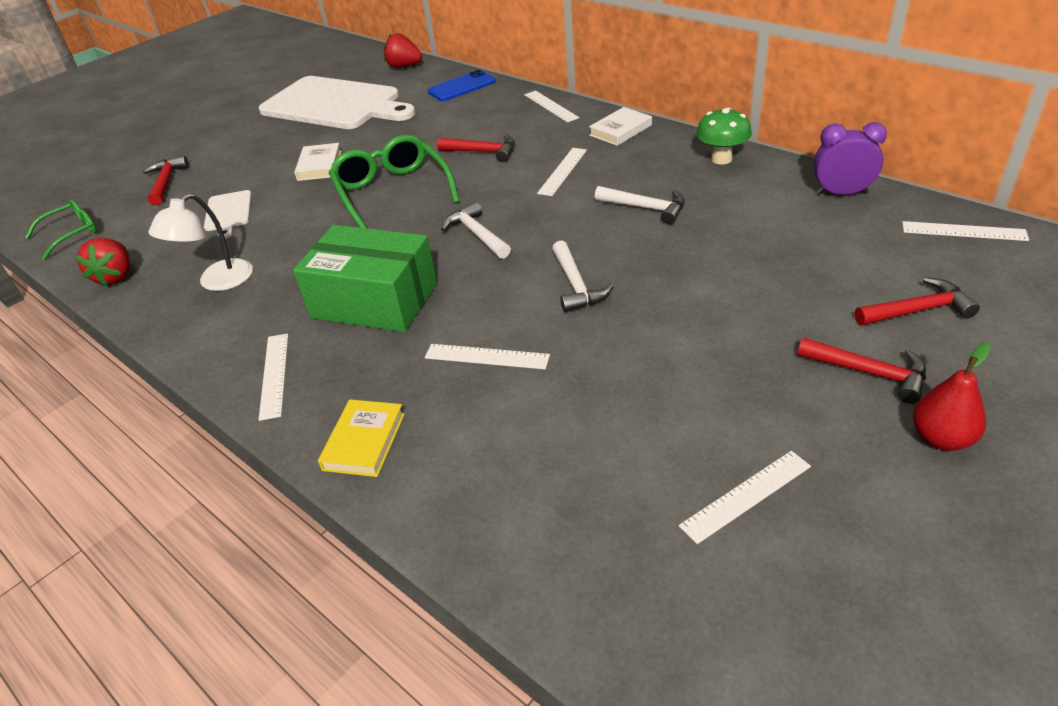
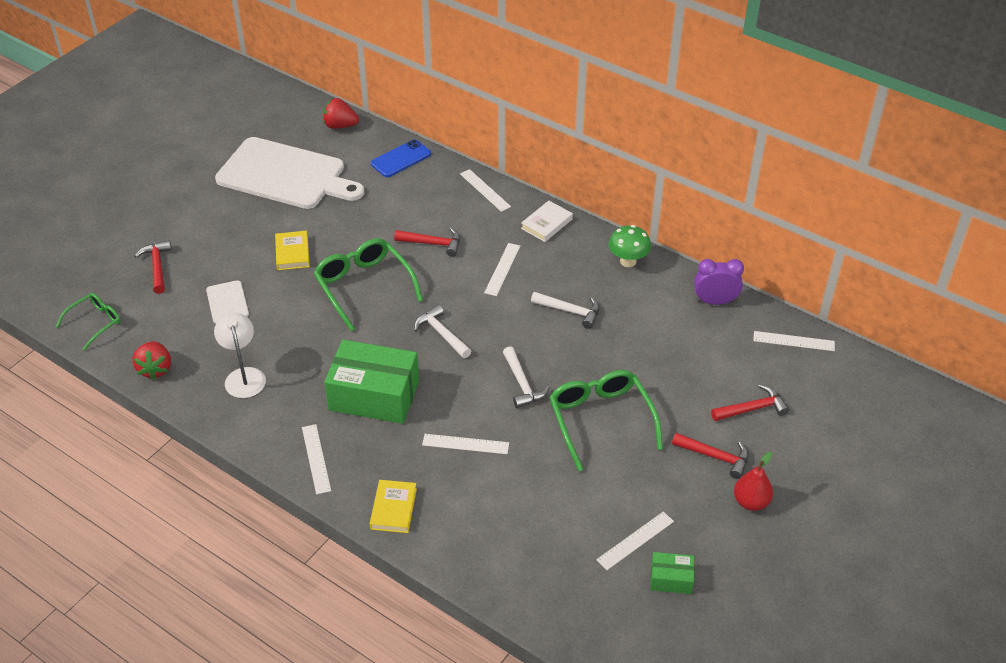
camera: 10 degrees left, 5 degrees up
(217, 282) = (244, 376): white lamp -> white lamp turned 135 degrees clockwise
(319, 166) = (292, 253): white book -> yellow book
(687, 326) = (601, 420): none -> green glasses
(814, 563) = (671, 579): none -> green box

